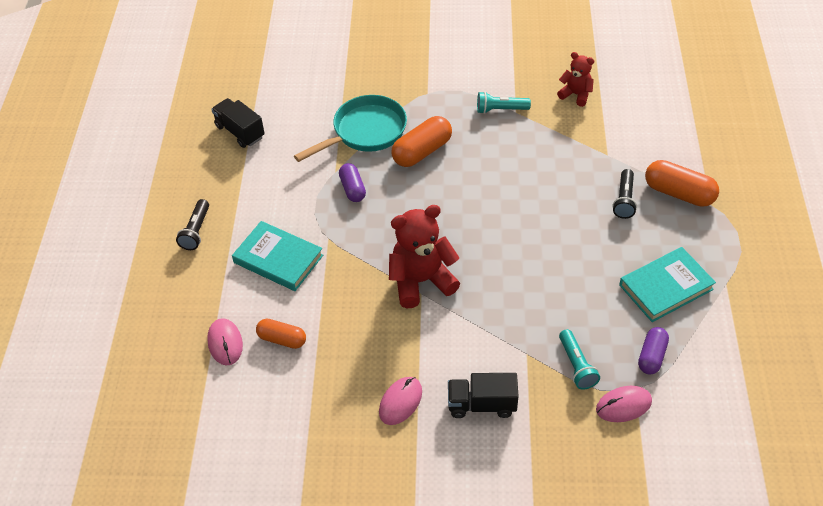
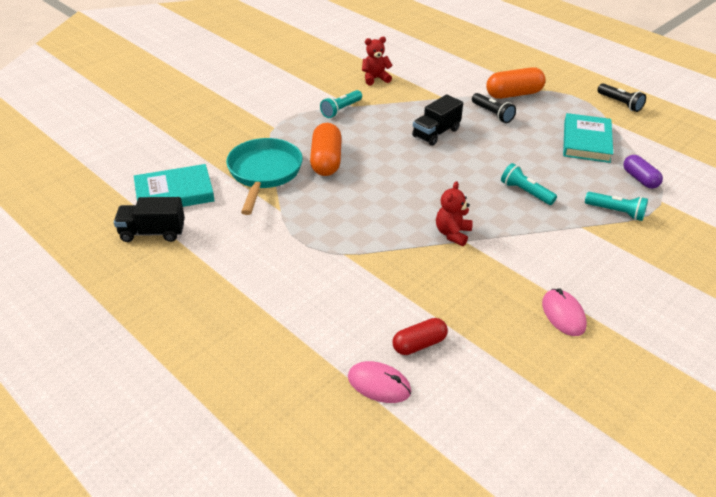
camera: 50 degrees left, 10 degrees down
(196, 231) = (221, 325): black flashlight -> black flashlight (620, 103)
(278, 259) = (327, 294): turquoise book -> turquoise book (174, 193)
(282, 339) = (419, 344): orange capsule -> red capsule
(352, 189) = (311, 212): purple capsule -> none
(421, 281) = (452, 234): red teddy bear -> red teddy bear, size x0.57
(482, 404) = (608, 274): black truck -> black truck (436, 133)
(531, 291) = (525, 192): none -> turquoise flashlight
(623, 405) = (672, 213): pink mouse -> none

